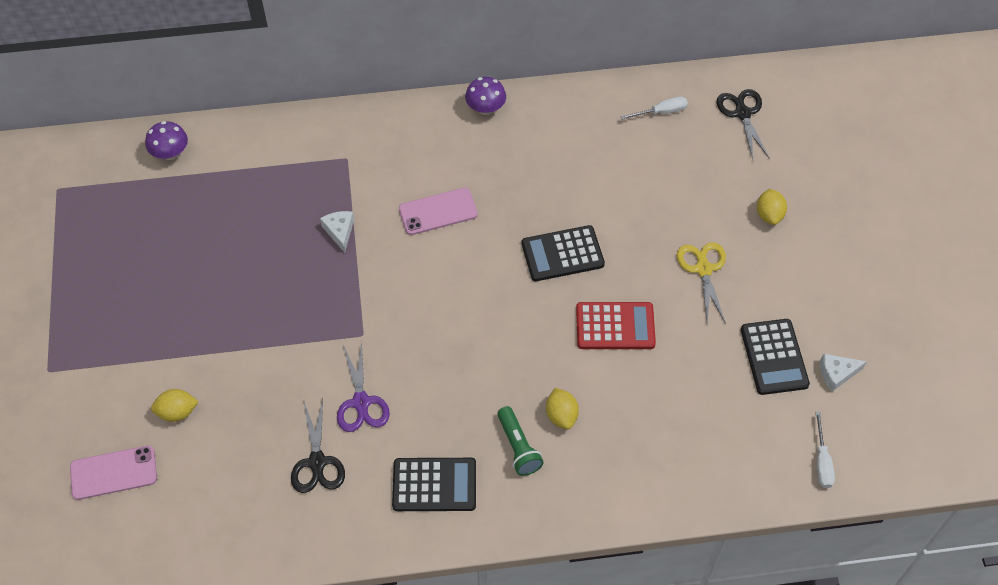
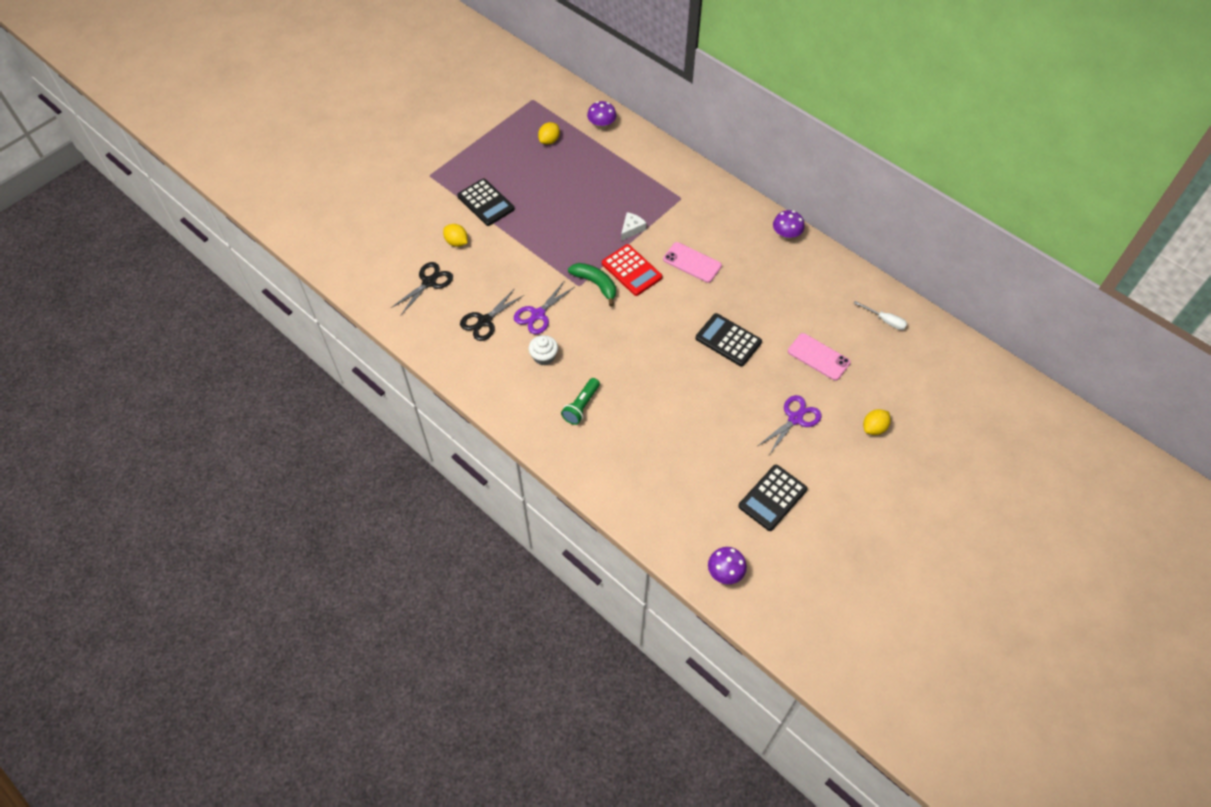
camera: 50 degrees right, 0 degrees up
(113, 472) = (400, 242): pink phone -> pink phone (818, 357)
(377, 318) = (596, 284): none -> green banana
(422, 437) = (544, 356): none -> white cupcake
(434, 485) = (521, 383): black calculator -> black calculator (486, 203)
(561, 415) = (621, 413): yellow lemon -> yellow lemon (549, 140)
(615, 326) = (707, 399): red calculator -> red calculator (631, 270)
(703, 269) = (795, 418): yellow scissors -> purple scissors
(742, 113) = (934, 363): black scissors -> black scissors (429, 282)
(822, 461) = (725, 572): white screwdriver -> purple mushroom
(836, 374) = (796, 541): white cheese -> none

